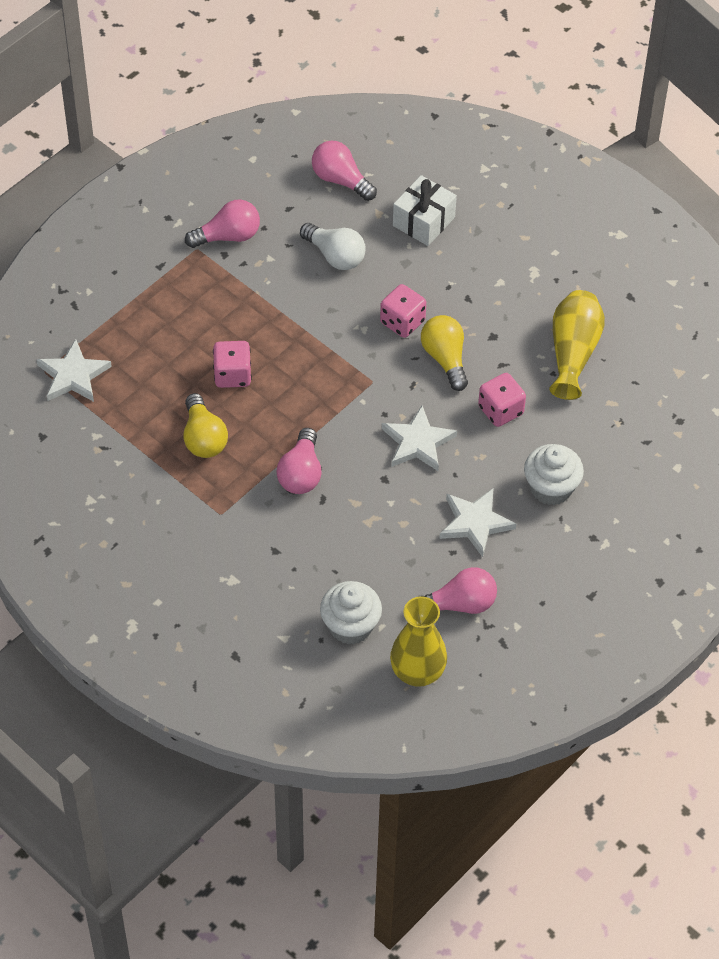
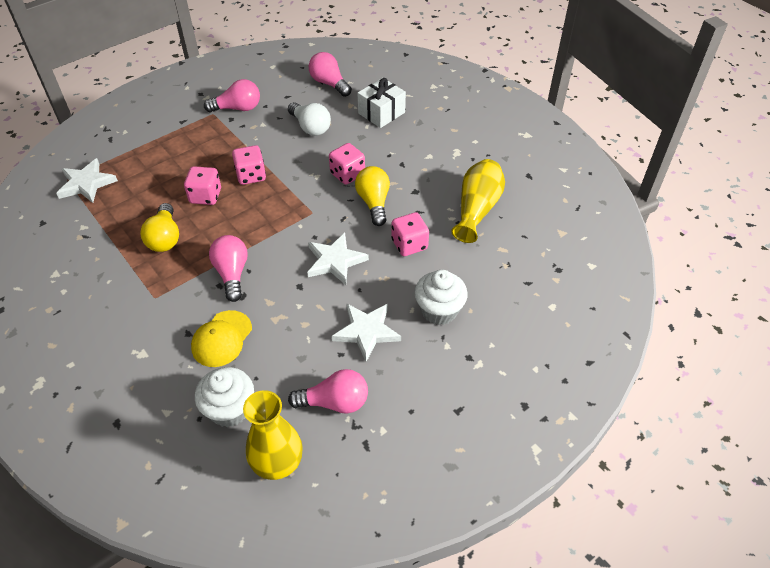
camera: 10 degrees right, 5 degrees down
(280, 338) = (251, 175): none -> pink dice
(301, 473) = (232, 273): pink light bulb -> pink light bulb turned 150 degrees clockwise
(316, 552) = (222, 339): none -> yellow cap

